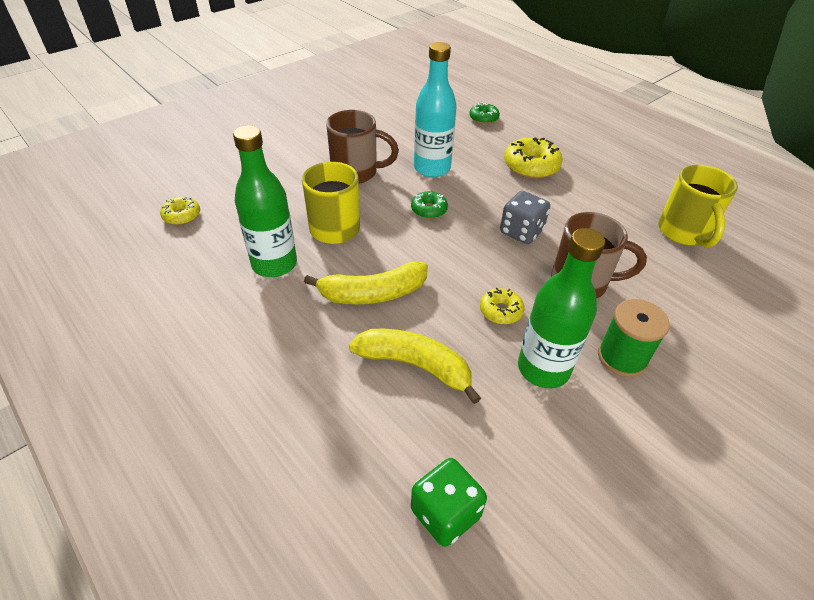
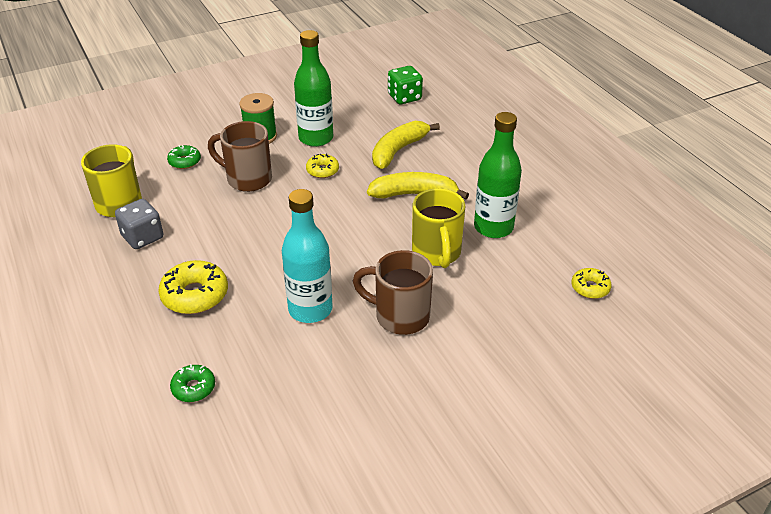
camera: 165 degrees left, 5 degrees down
(415, 365) = (398, 150): yellow banana -> yellow banana turned 90 degrees clockwise
(429, 210) = (338, 258): green donut -> green donut (184, 161)
(521, 232) = (263, 224): grey dice -> grey dice (142, 237)

